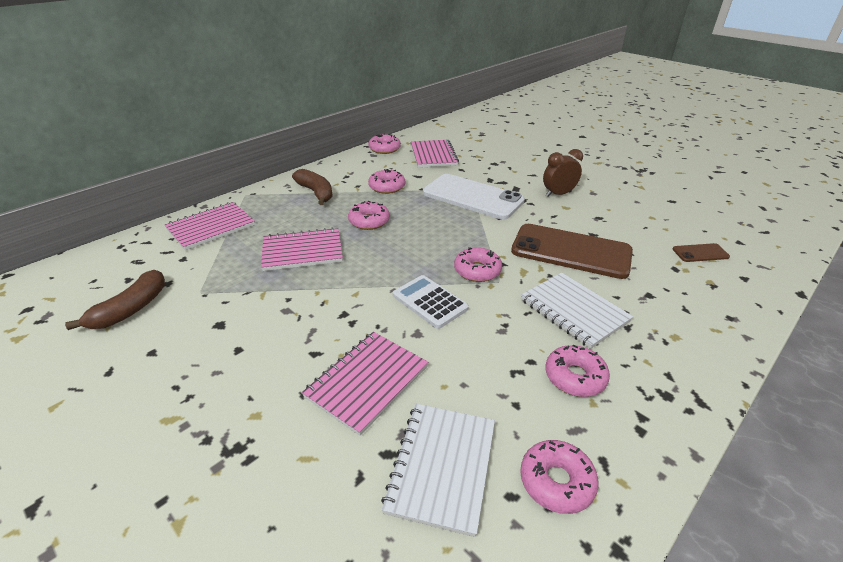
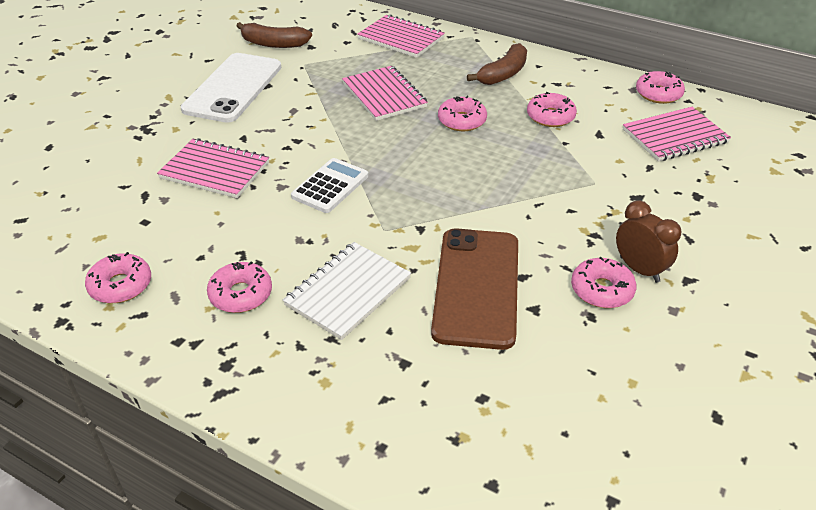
camera: 75 degrees right, 5 degrees up
(442, 467) = (133, 223): white notebook -> none
(472, 197) = (571, 187): white phone -> white phone (233, 88)
(477, 271) = (398, 211): pink donut -> pink donut (601, 290)
(700, 253) = (543, 435): brown phone -> none

